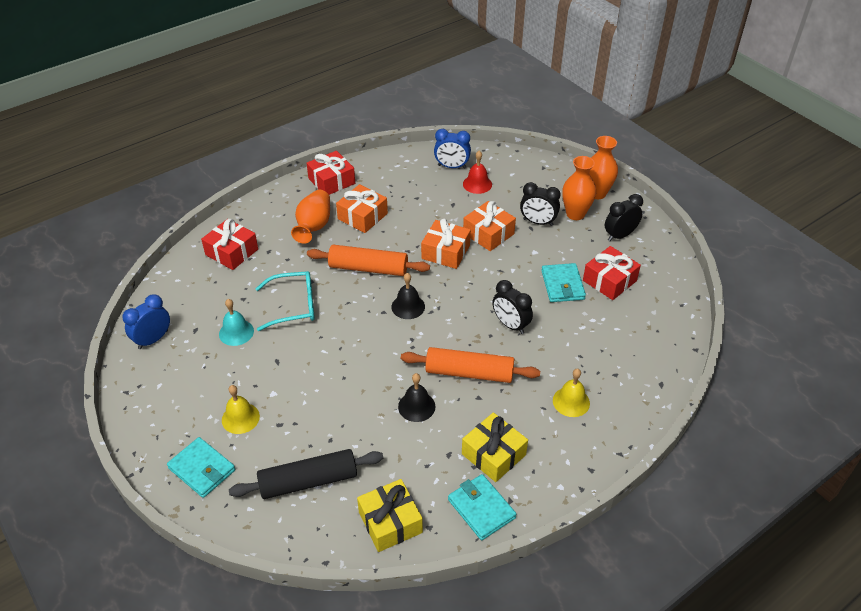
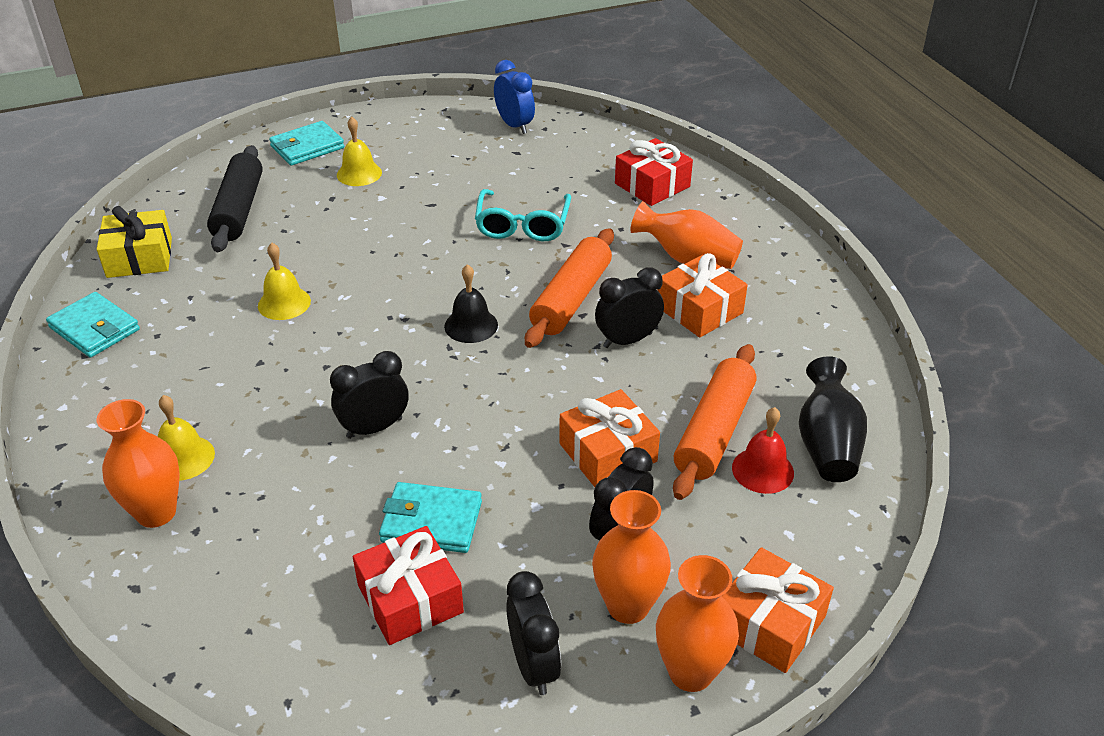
camera: 105 degrees right, 5 degrees down
(236, 332) = (496, 179): turquoise bell -> none
(331, 181) = (802, 289): red gift -> none
(399, 240) = (627, 340): none -> black clock
(416, 406) = (284, 303): black bell -> yellow bell
(445, 252) = (578, 388): orange gift -> orange gift (769, 623)
(452, 166) = (827, 444): blue clock -> black vase
(469, 372) = (308, 362): orange rolling pin -> orange rolling pin (714, 431)
(481, 508) = (94, 329): turquoise wallet -> turquoise wallet turned 60 degrees clockwise
(493, 454) = (159, 356): yellow gift -> none
(613, 396) = (156, 512): none -> orange vase

